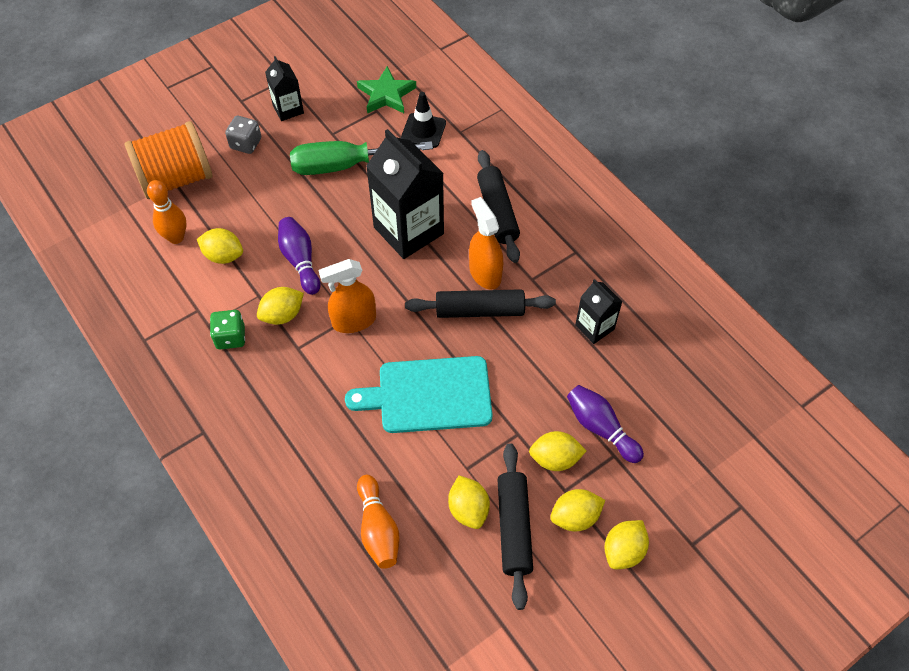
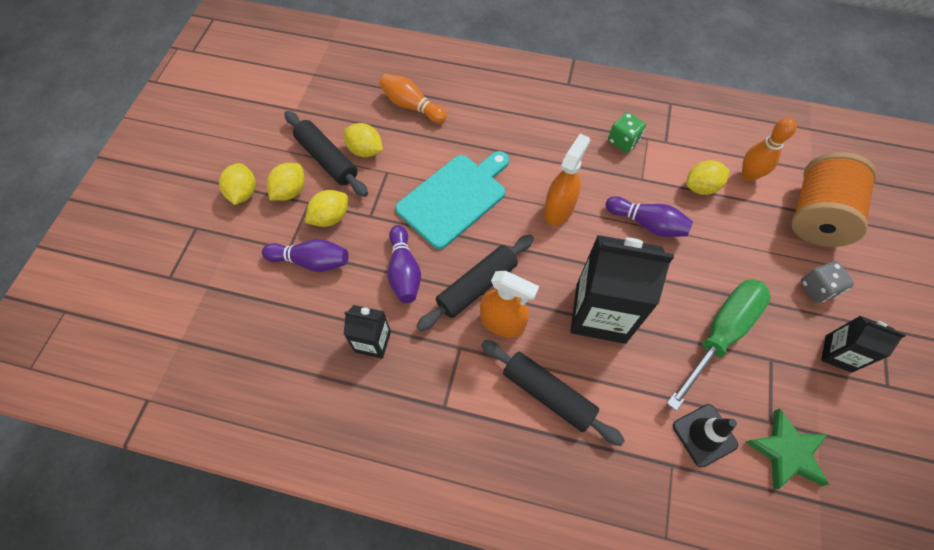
camera: 140 degrees right, 5 degrees up
(282, 315) = (610, 178): yellow lemon -> none
(527, 362) = (404, 271): none -> purple bowling pin

